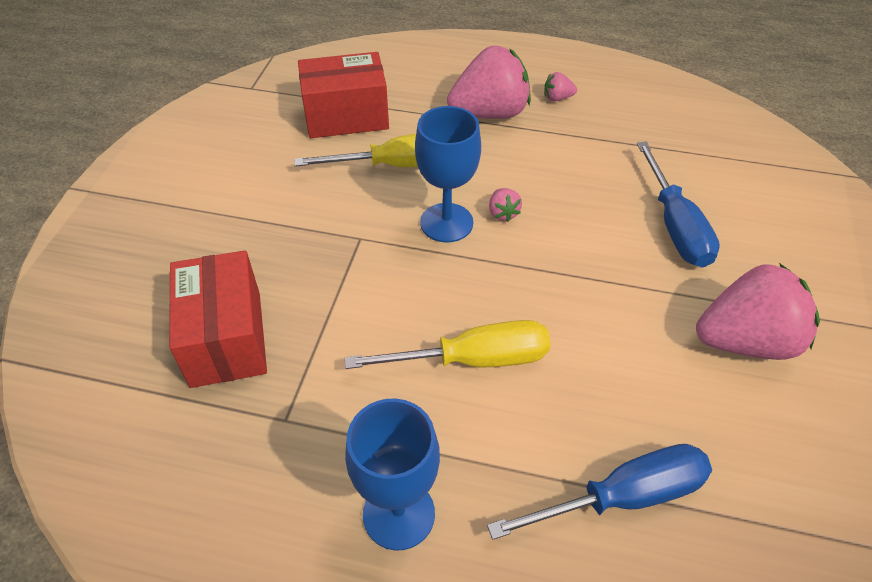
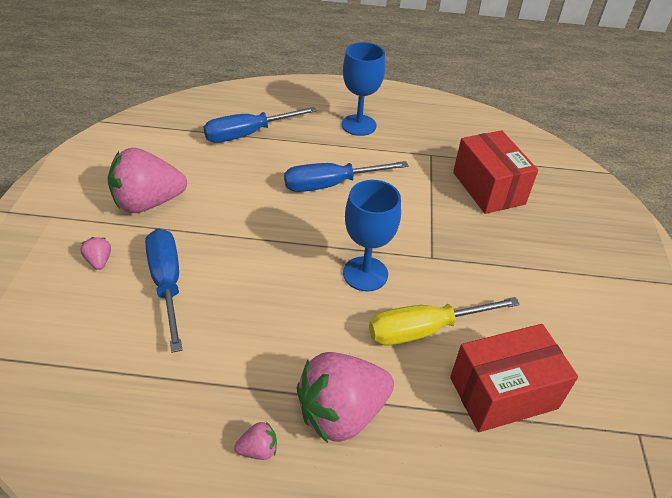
camera: 170 degrees right, 5 degrees down
(473, 359) = (331, 185): yellow screwdriver -> blue screwdriver
(503, 213) = (318, 285): pink strawberry -> pink strawberry (99, 261)

